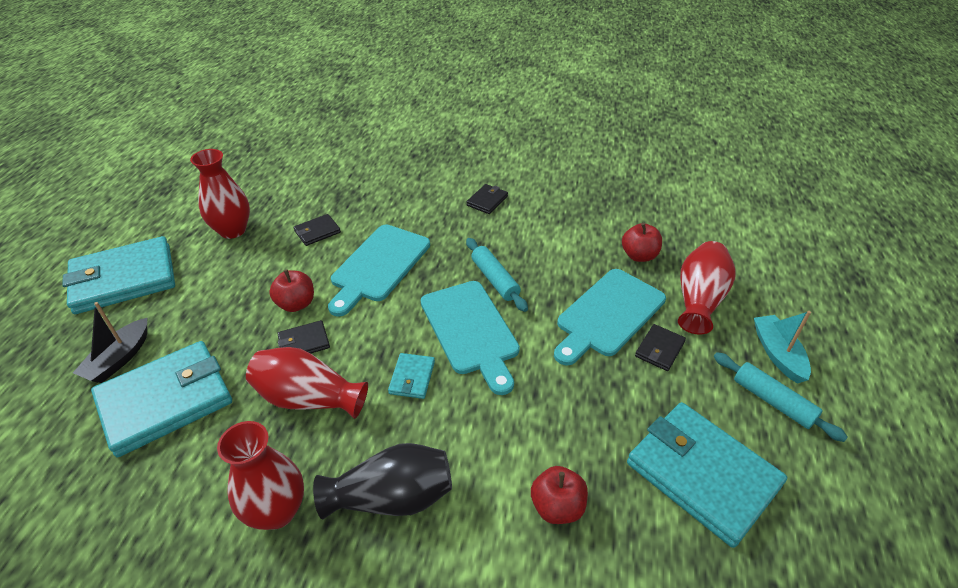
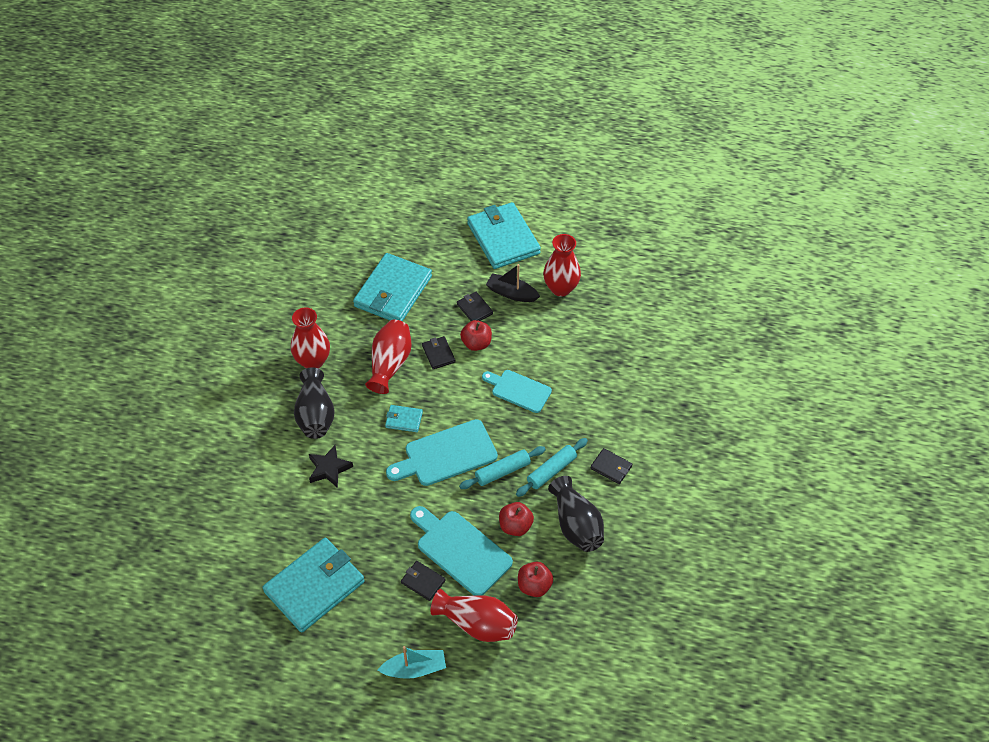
camera: 90 degrees right, 10 degrees up
(119, 359) = (428, 259): black boat -> black boat (511, 293)
(166, 400) = (393, 291): turquoise wallet -> turquoise wallet turned 60 degrees clockwise
(317, 232) = (560, 344): black wallet -> black wallet (474, 309)
(378, 266) = (518, 390): turquoise cutting board -> turquoise cutting board, size x0.66
(496, 469) = (329, 469): none -> black star
(557, 506) = (301, 500): red apple -> red apple (515, 526)
(559, 225) = (576, 525): none -> black vase
(772, 401) = (369, 650): turquoise rolling pin -> turquoise rolling pin (551, 471)

